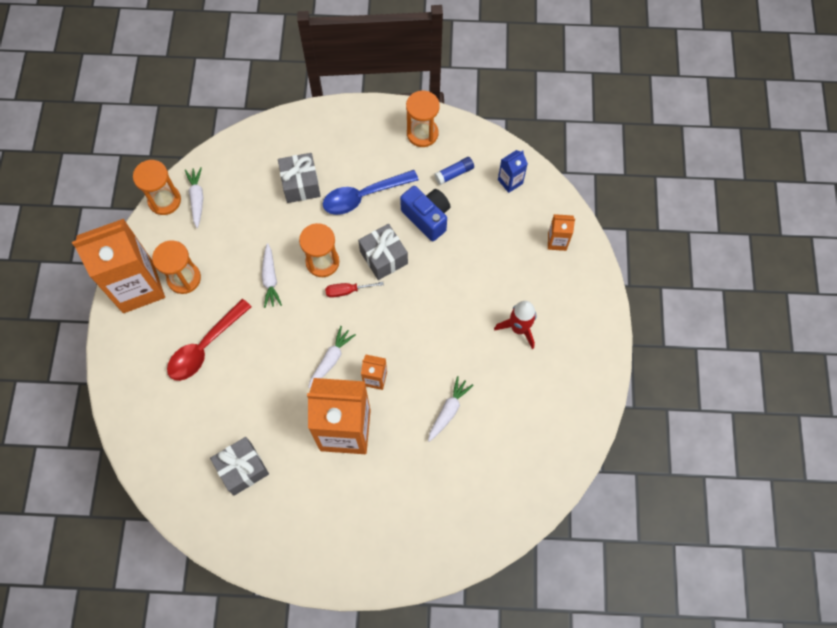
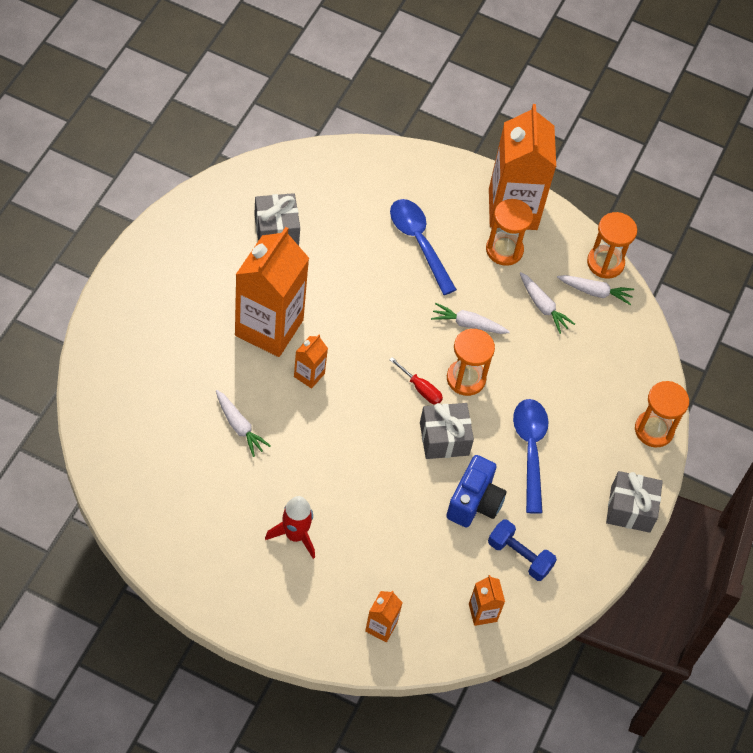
camera: 105 degrees right, 10 degrees down
(205, 347) = (418, 242): red spoon -> blue spoon
(301, 184) = (572, 394): grey gift -> grey gift (630, 509)
(331, 359) = (350, 344): white carrot -> white carrot (543, 306)
(347, 291) = (420, 388): red screwdriver -> red screwdriver turned 120 degrees clockwise
(422, 133) = (589, 545): orange hourglass -> orange hourglass (654, 430)
(427, 217) = (474, 502): blue camera -> blue camera turned 45 degrees counterclockwise
(454, 173) = (519, 556): blue glue stick -> blue dumbbell
(510, 181) = (482, 612): blue carton -> orange carton

